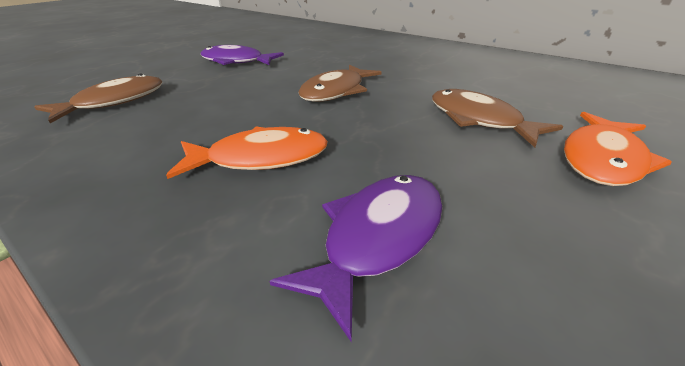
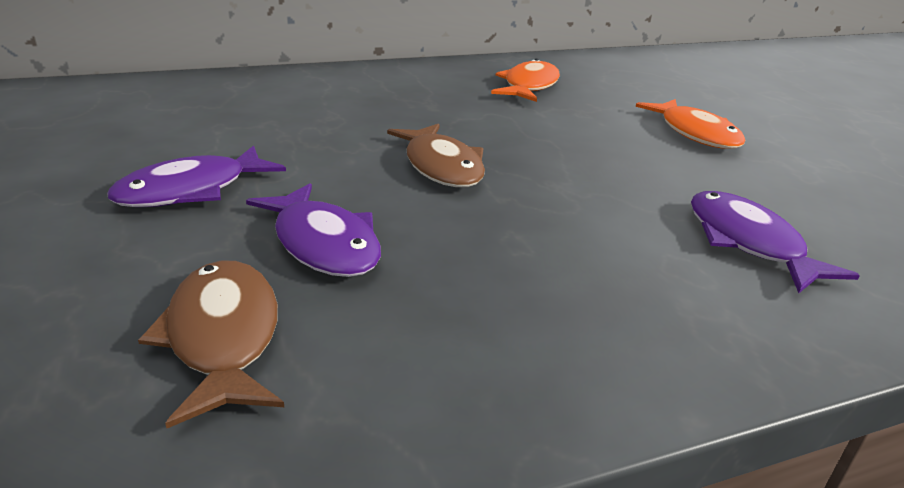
camera: 60 degrees left, 5 degrees down
(210, 94) = (324, 244): none -> purple fish
(261, 158) = (578, 256): orange fish -> orange fish (529, 86)
(478, 120) = (595, 138): brown fish -> none

